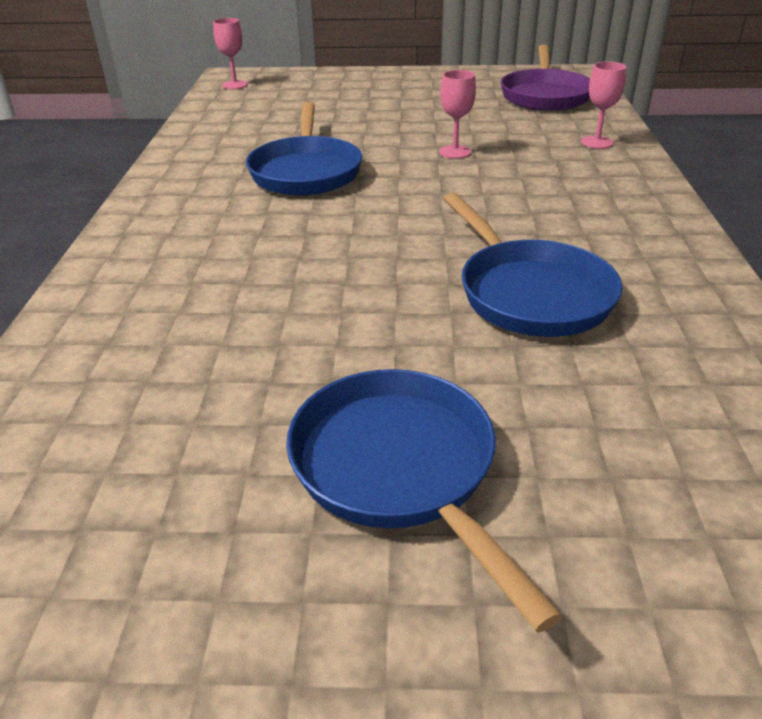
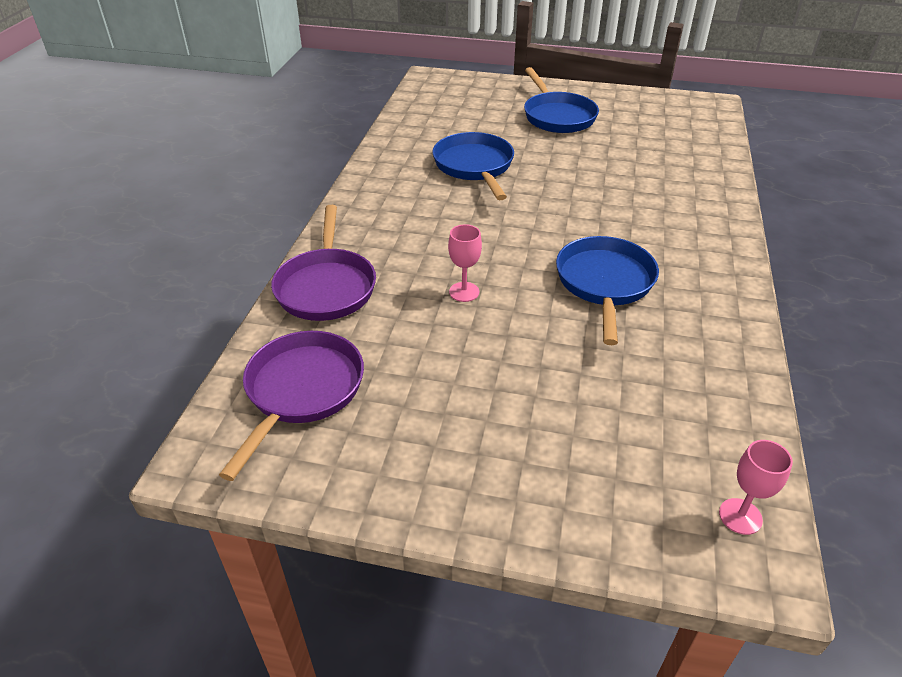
camera: 170 degrees left, 5 degrees up
(596, 142) = (326, 287): pink goblet -> purple pan

